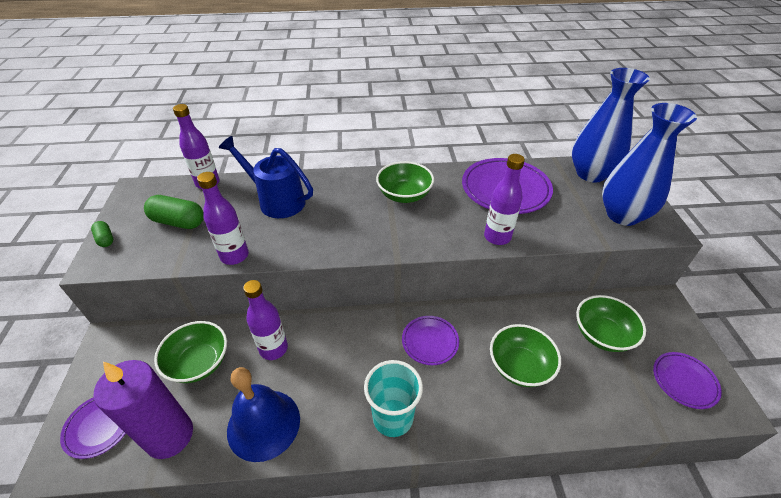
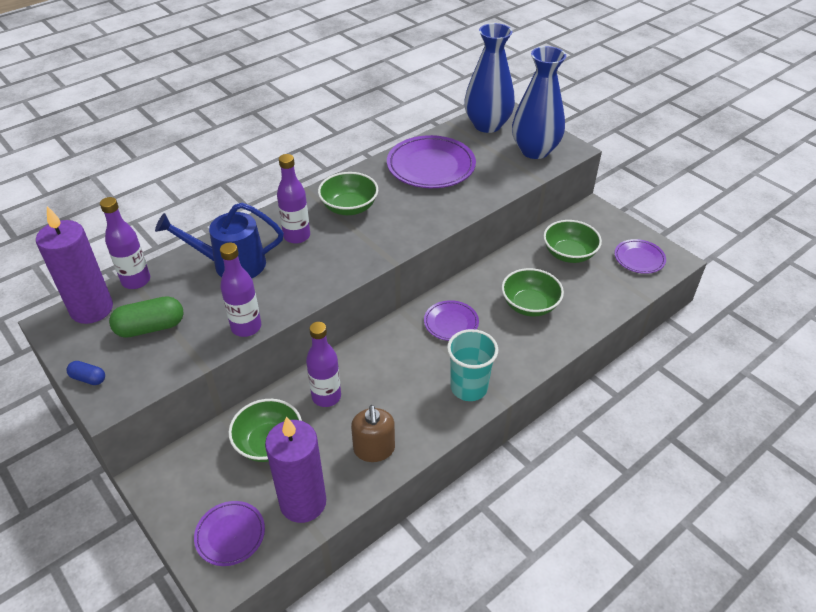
camera: 35 degrees left, 0 degrees up
(105, 239) = (88, 378): green capsule -> blue capsule
(162, 190) = (92, 309): none -> purple candle
(263, 424) = (374, 449): blue bell -> brown soap dispenser
(497, 237) = (457, 208): purple bottle -> purple bottle (297, 236)

